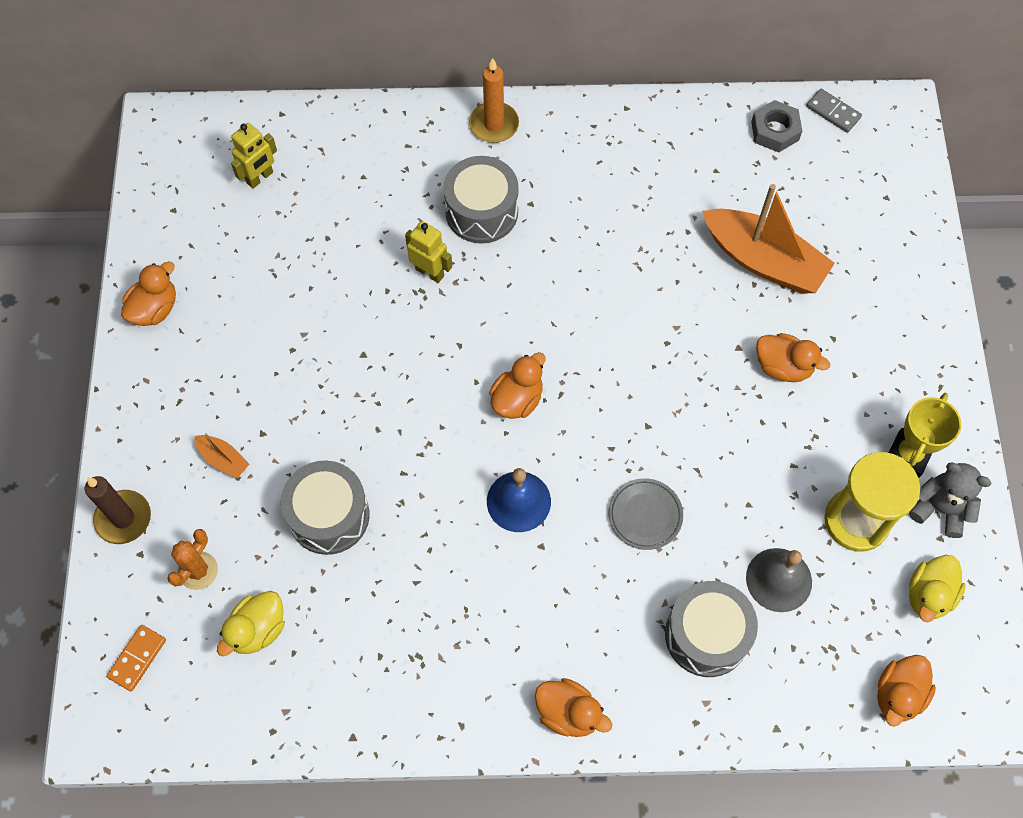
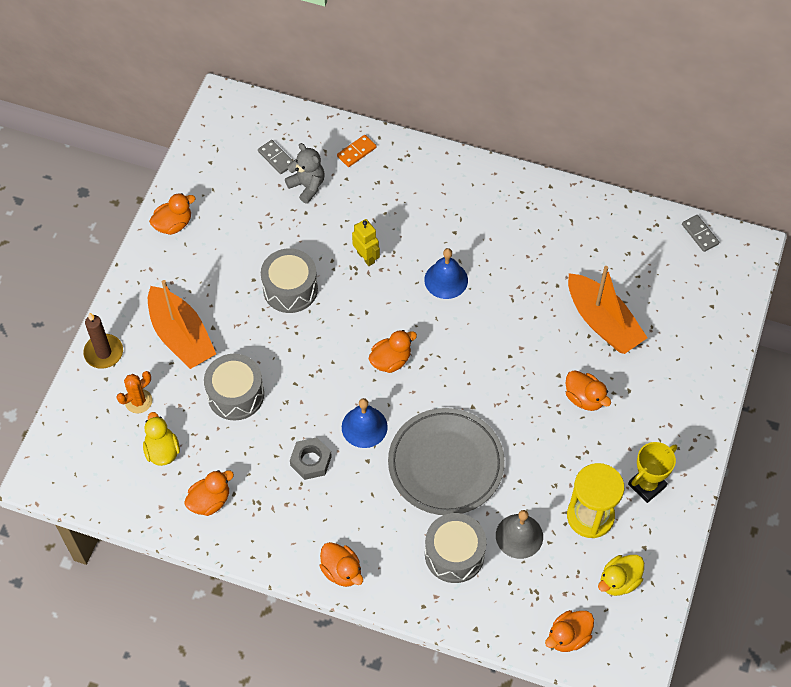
camera: 20 degrees right, 5 degrees down
(137, 658) = (80, 442): orange domino -> orange domino (356, 152)
(223, 459) = (181, 336): orange boat -> orange boat, size x2.29
(257, 630) = (162, 451): yellow duck -> yellow duck turned 105 degrees clockwise
(260, 178) = (276, 158): yellow robot -> grey domino
(351, 678) = (210, 501): none -> orange duck
(481, 211) = (418, 227): grey drum -> grey drum (290, 289)
(494, 124) = (451, 170): orange candle -> none
(545, 269) = (446, 280): none -> blue bell
(645, 515) = (446, 464): grey plate -> grey plate, size x2.16
(775, 131) = (651, 234): grey nut -> grey nut (311, 461)
(940, 509) = (653, 528): grey teddy bear -> grey teddy bear (307, 186)

